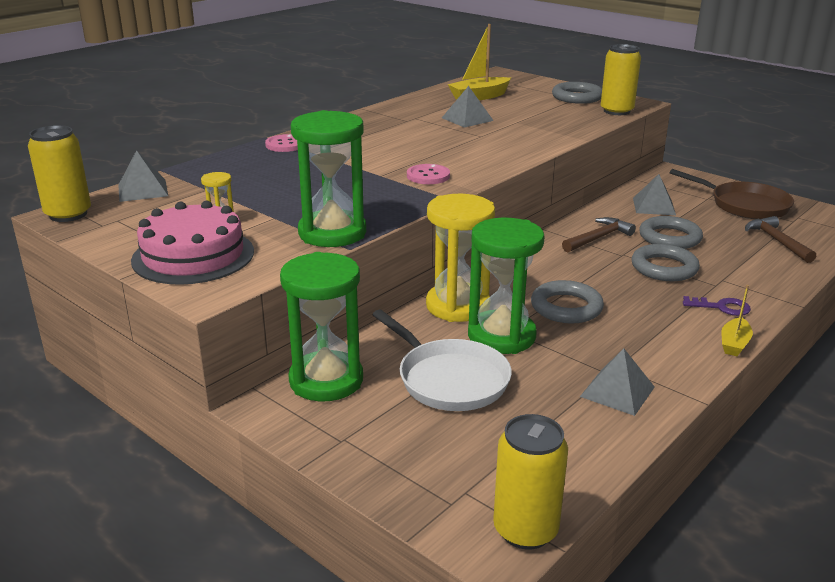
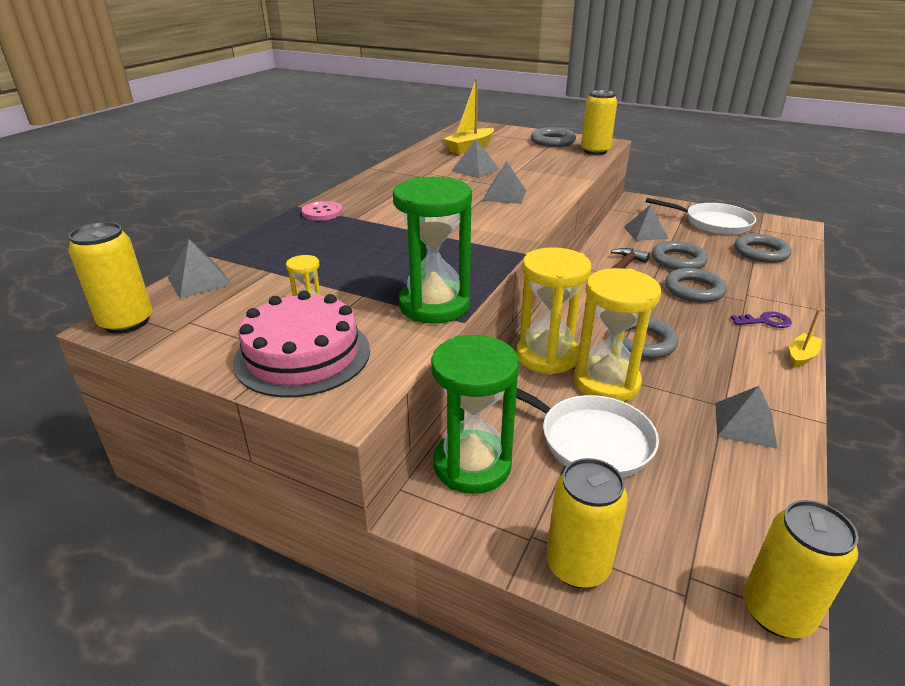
camera: 15 degrees left, 5 degrees up
(370, 466) = (577, 565): none -> yellow can
(428, 176) = (482, 230): pink button -> none
(478, 146) = (504, 195): none -> grey pyramid
(501, 336) = (606, 382): green hourglass -> yellow hourglass
(734, 344) = (801, 356): yellow boat -> yellow boat turned 150 degrees counterclockwise
(745, 205) = (713, 223): brown pan -> white pan
(777, 241) = (761, 252): brown hammer -> grey ring

